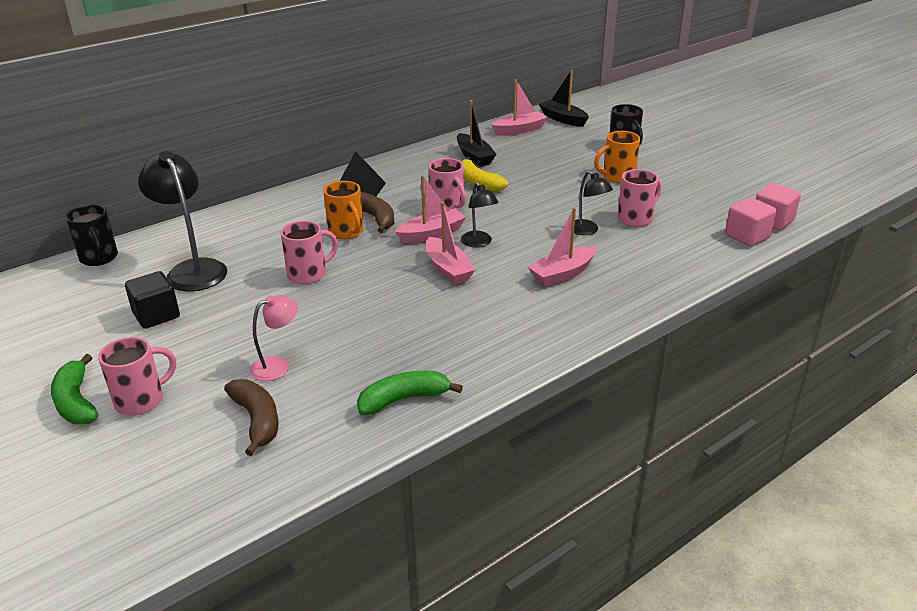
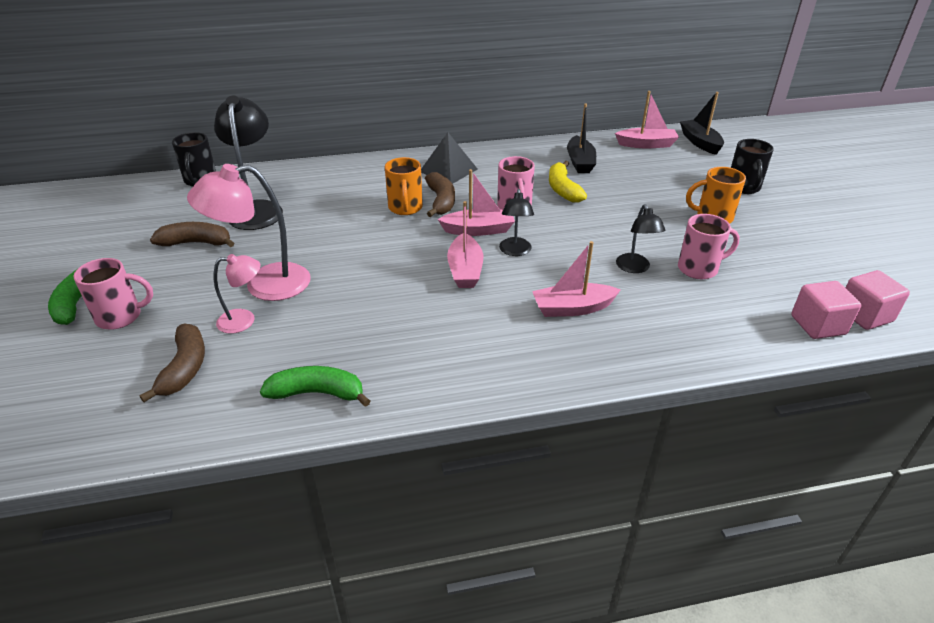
camera: 25 degrees right, 5 degrees up
(156, 315) = (196, 243): black cube -> brown banana
(267, 331) = (264, 284): none -> pink lamp
(308, 274) = (341, 240): pink mug -> none

